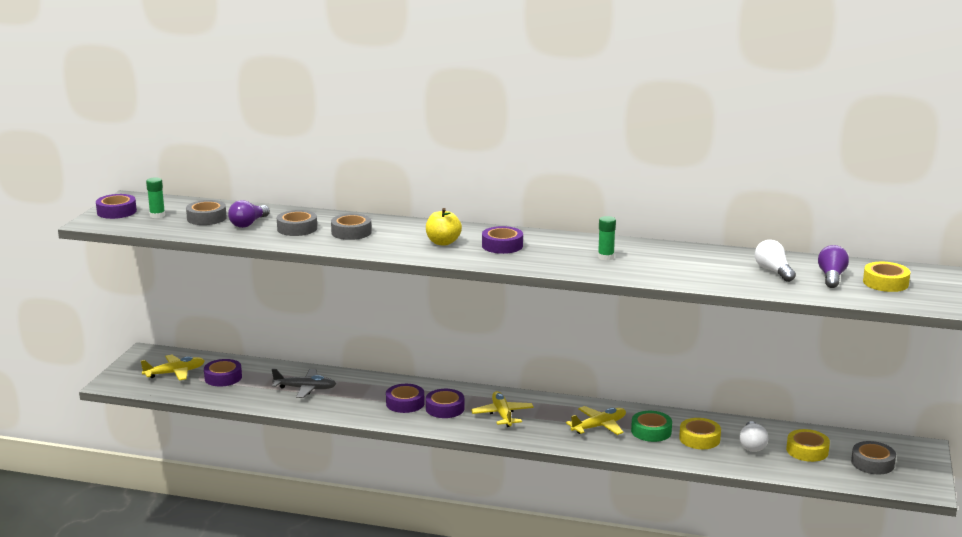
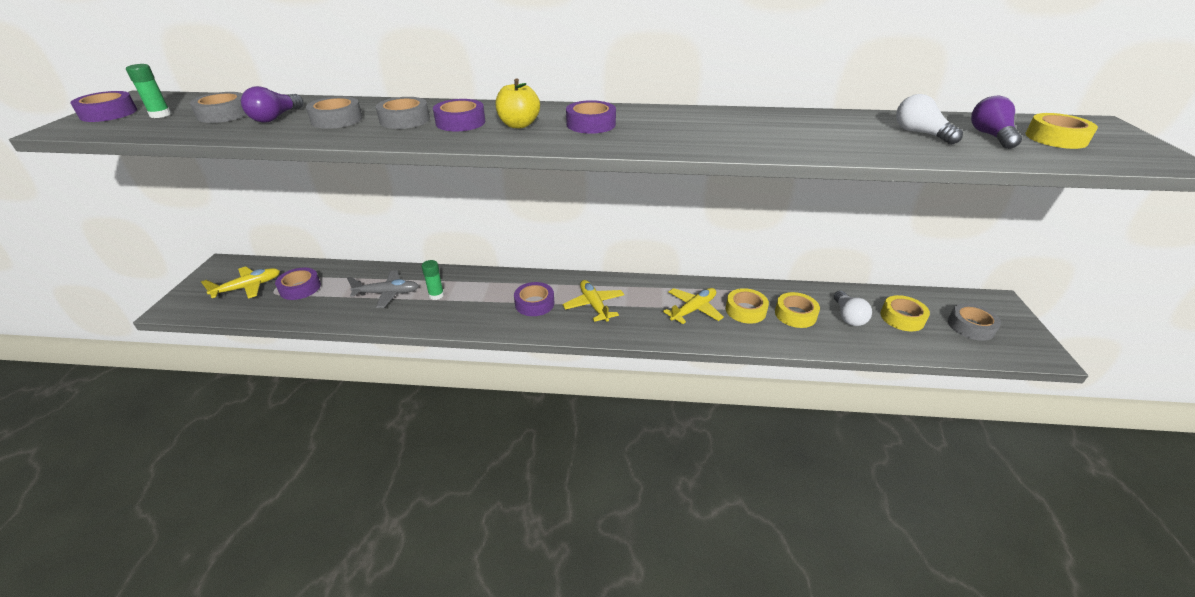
camera: 10 degrees left, 15 degrees up
(405, 403) = (493, 301): purple tape -> purple tape (460, 122)
(606, 257) = (719, 129): green glue stick -> green glue stick (436, 295)
(651, 431) = (745, 310): green tape -> yellow tape

